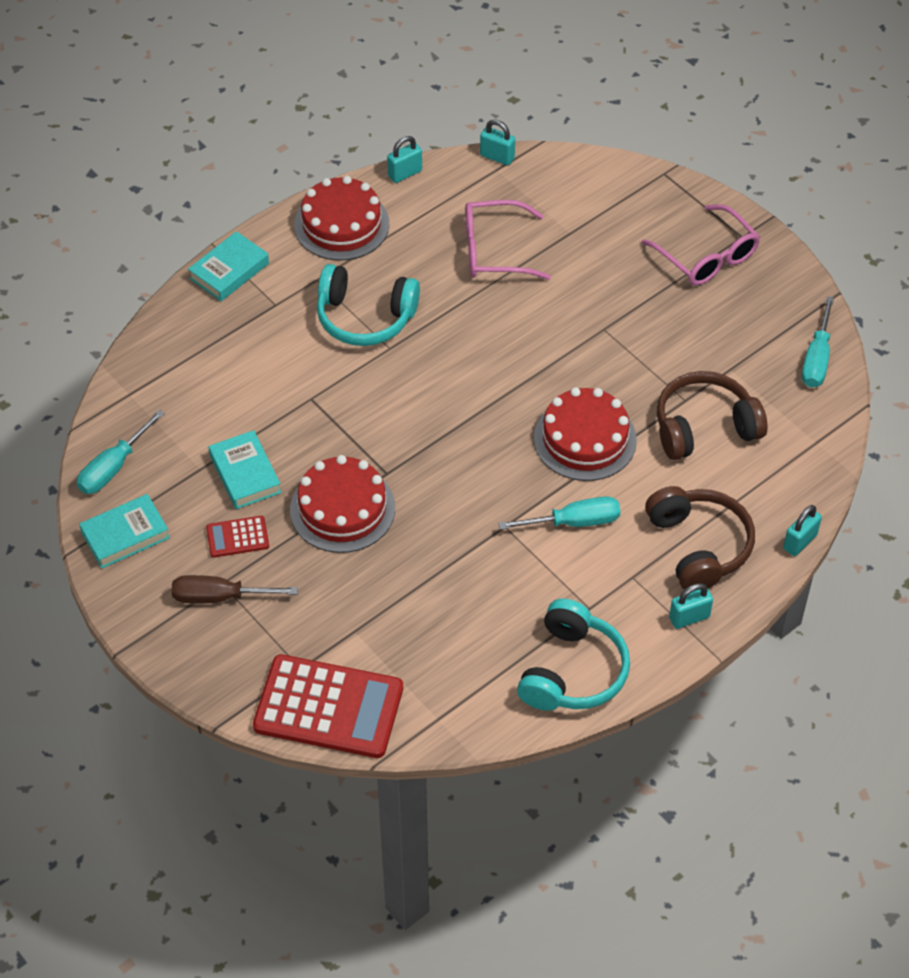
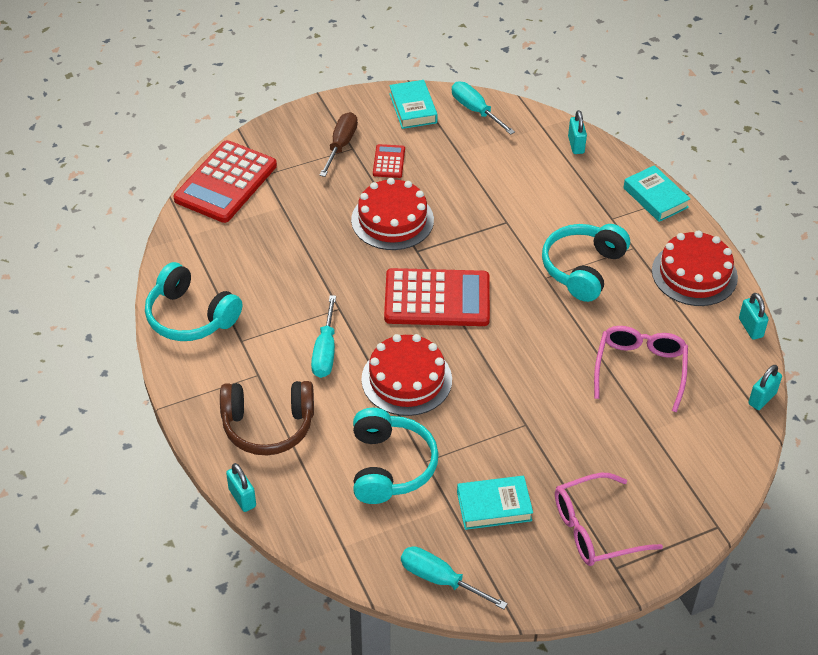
camera: 105 degrees right, 5 degrees down
(245, 474) = (445, 174): turquoise book -> turquoise book (494, 506)
(457, 437) = (437, 299): none -> red calculator
(689, 617) = (203, 400): turquoise padlock -> turquoise padlock (576, 145)
(704, 427) = (390, 466): brown headphones -> turquoise headphones

